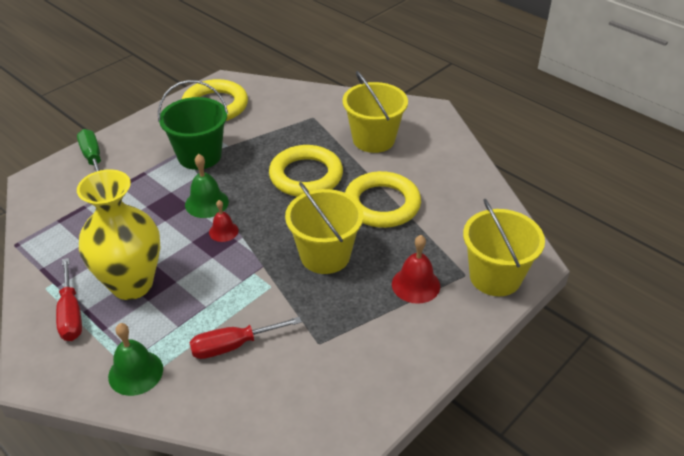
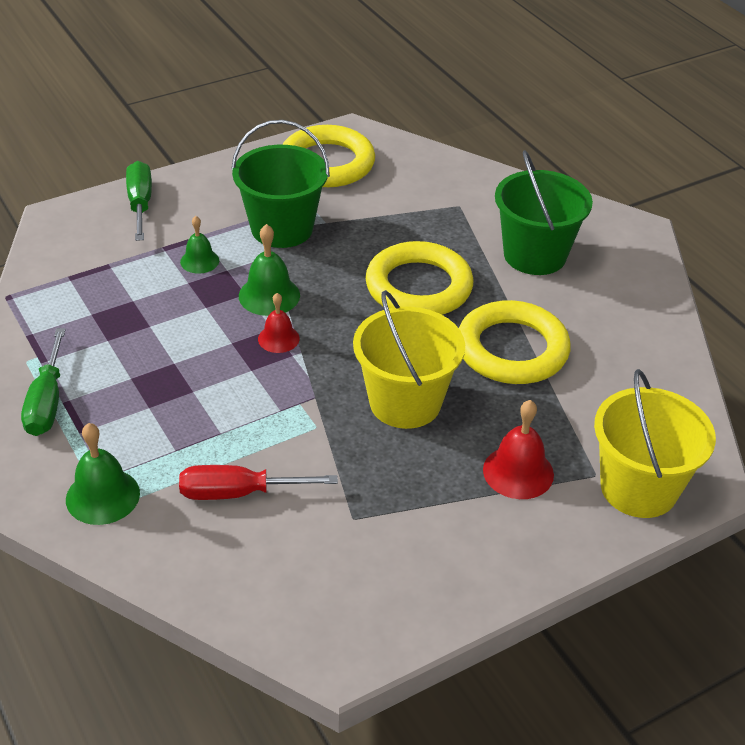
camera: 15 degrees right, 0 degrees up
(71, 314) = (47, 401): red screwdriver -> green screwdriver
(132, 284) = (135, 381): yellow vase -> none
(149, 189) = (199, 261): none -> green bell
(373, 139) = (535, 255): yellow bucket -> green bucket

